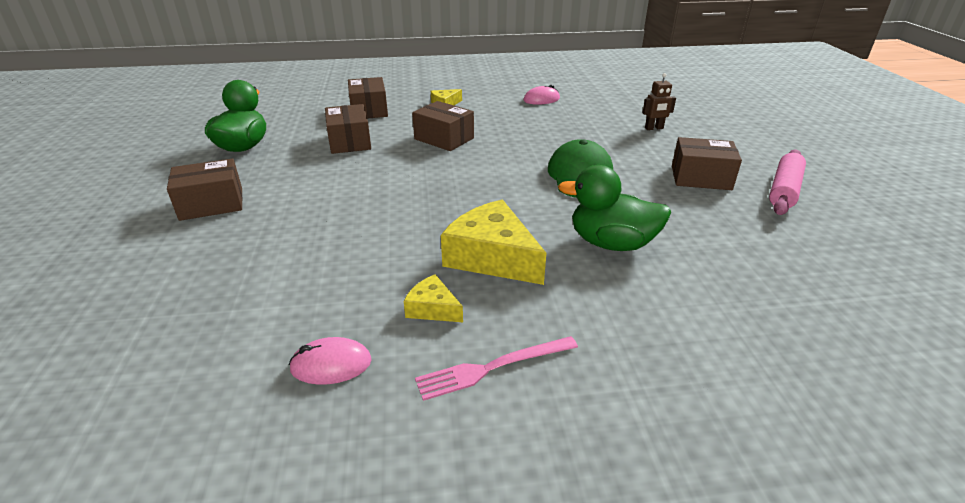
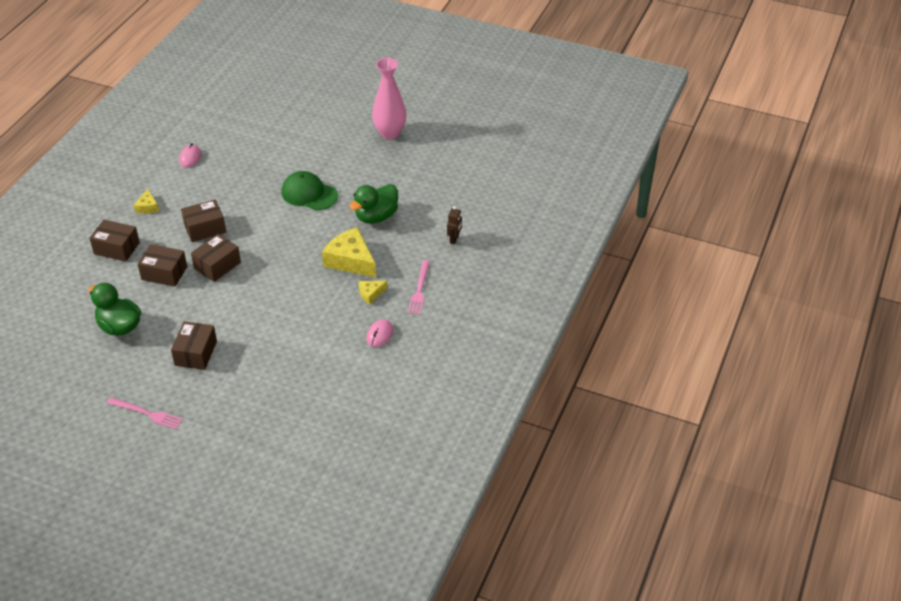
camera: 60 degrees left, 10 degrees up
(80, 210) = (147, 413): none -> pink fork
(492, 257) = (350, 260): yellow cheese -> yellow cheese turned 60 degrees clockwise
(654, 128) = (284, 134): brown robot -> brown robot (454, 239)
(701, 178) = (353, 152): brown box -> brown box (217, 265)
(784, 190) = (390, 133): pink rolling pin -> pink vase

